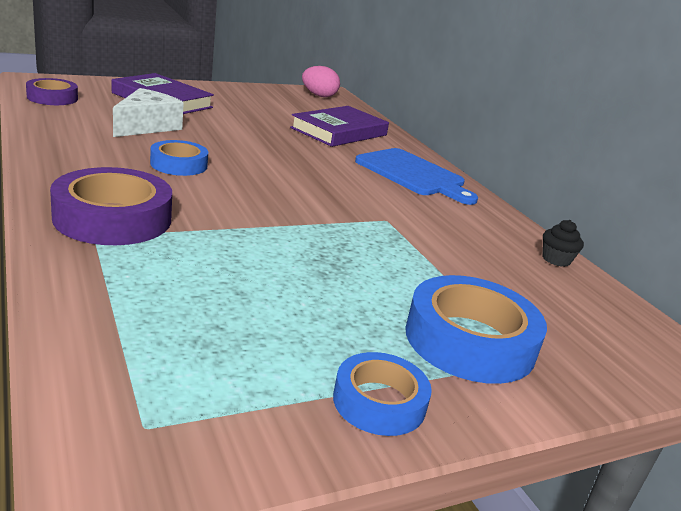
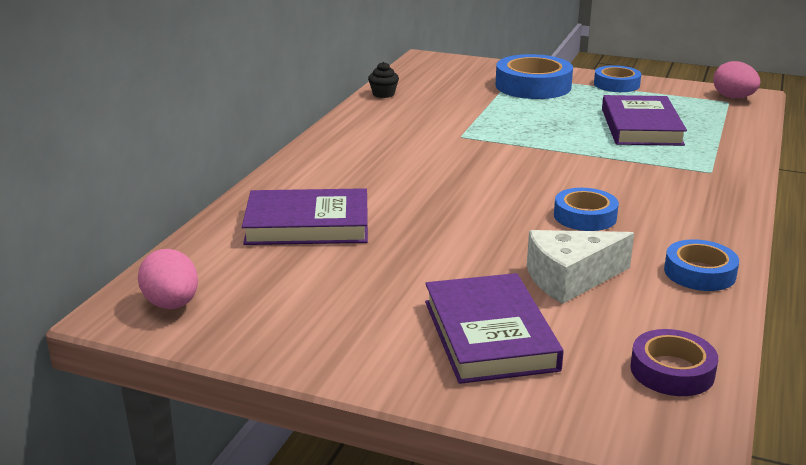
camera: 130 degrees left, 0 degrees up
(59, 140) = (699, 273): none -> blue tape
(113, 218) = (689, 180): purple tape -> none
(141, 449) = (733, 98): none -> pink egg
(233, 292) = (641, 127): none -> purple book
(413, 174) = (343, 161): blue cutting board -> none

